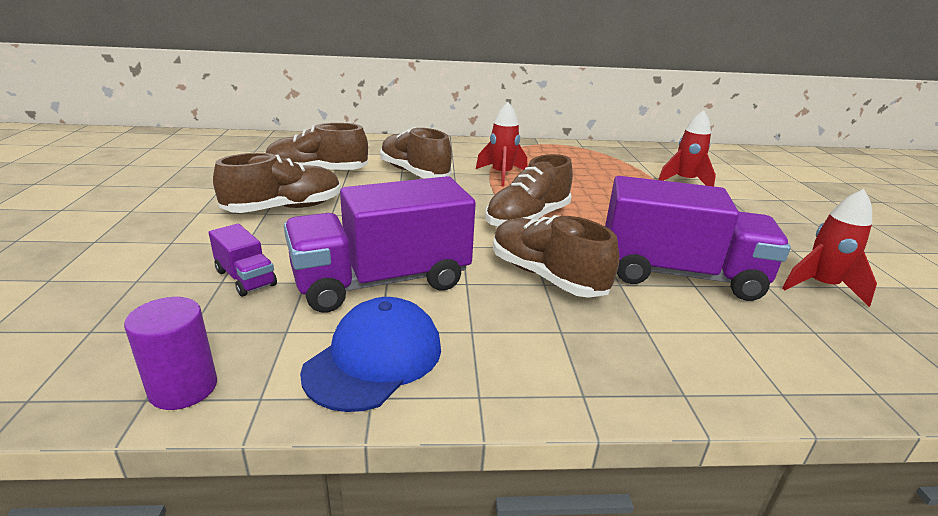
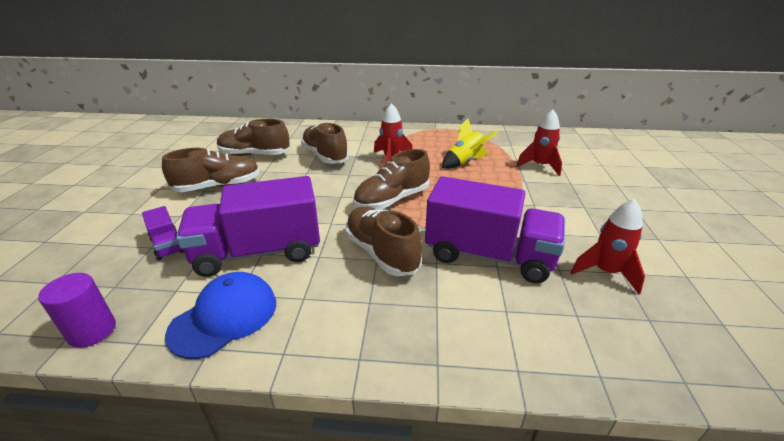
camera: 10 degrees right, 5 degrees up
(595, 178) = (465, 162): none -> yellow rocket

